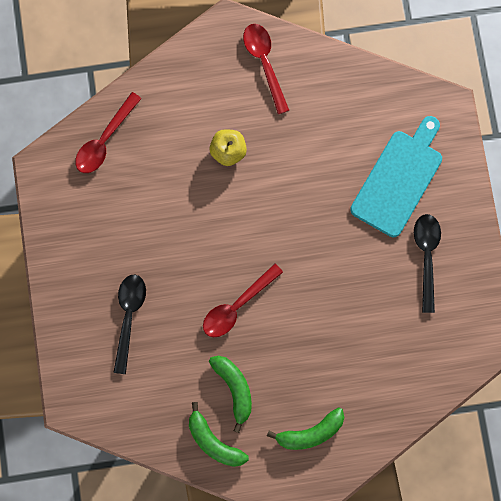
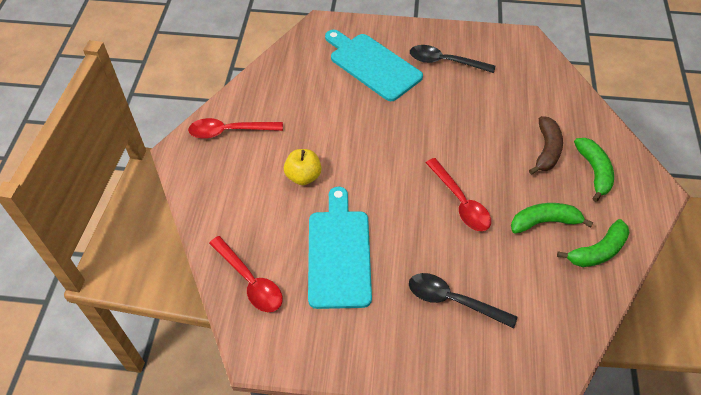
camera: 75 degrees left, 25 degrees down
(151, 208) = (339, 253): none -> turquoise cutting board
(326, 382) = (546, 150): none -> brown banana

